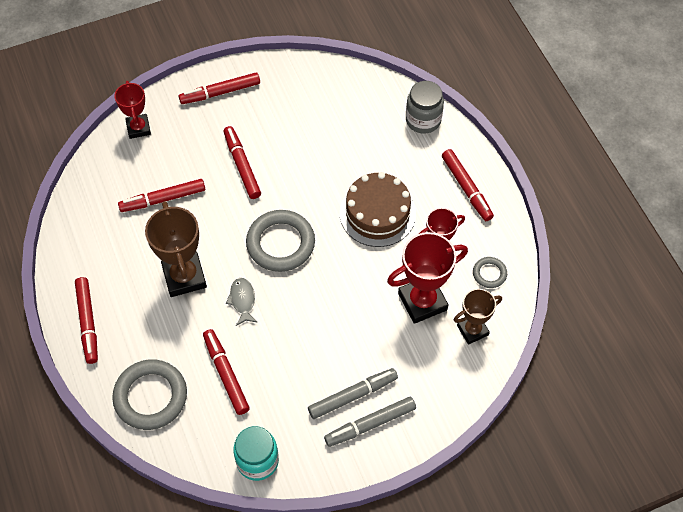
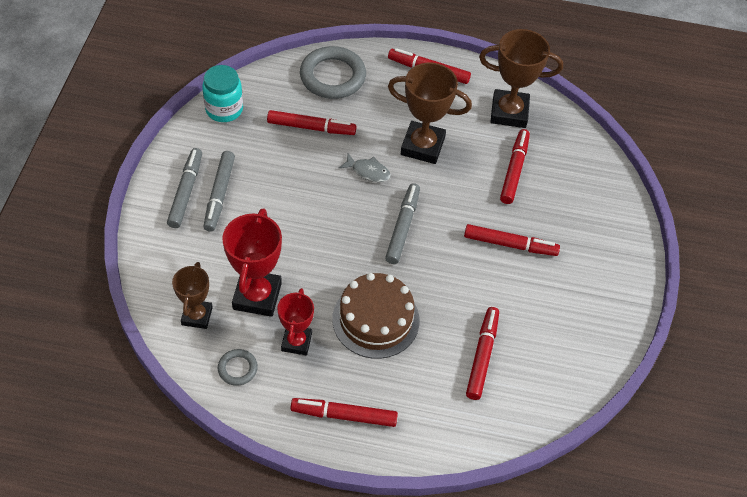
camera: 120 degrees right, 5 degrees down
(98, 234) = (509, 112): none -> brown trophy
(138, 128) = (609, 191): red trophy -> none
(220, 92) = (613, 274): red marker -> red marker (482, 356)
(280, 243) = (402, 227): grey ring -> grey marker
(423, 120) = (456, 432): grey jar -> none

